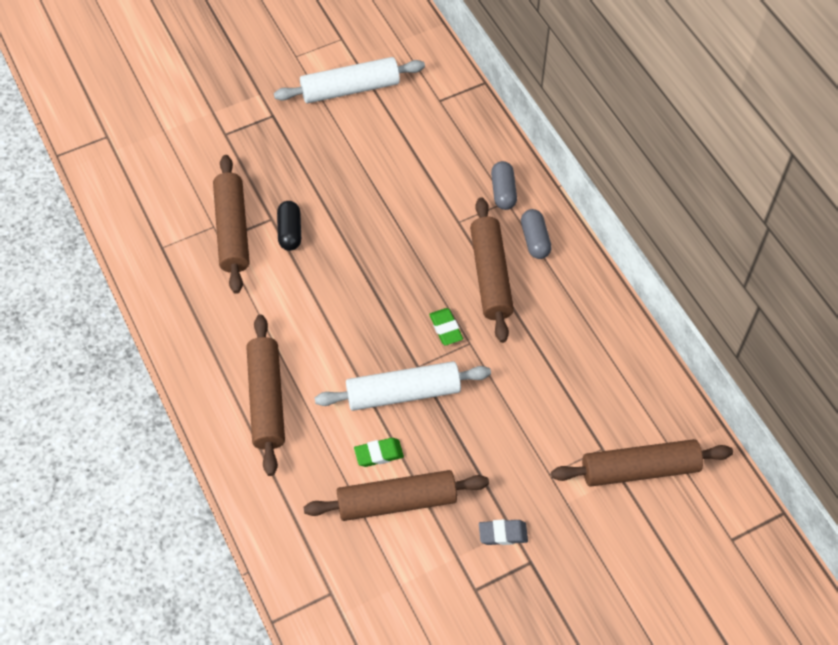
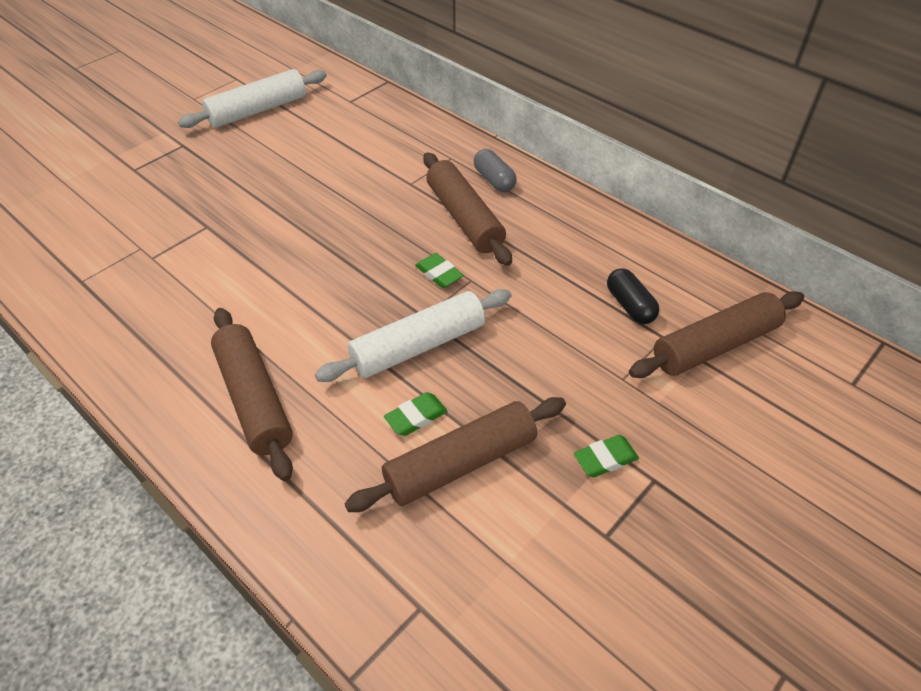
camera: 20 degrees left, 10 degrees down
(232, 230) = (164, 246): brown rolling pin -> none
(290, 232) = (231, 232): black capsule -> black capsule (629, 305)
(503, 192) = (444, 151): grey capsule -> none
(503, 534) = (605, 459): grey eraser -> green eraser

